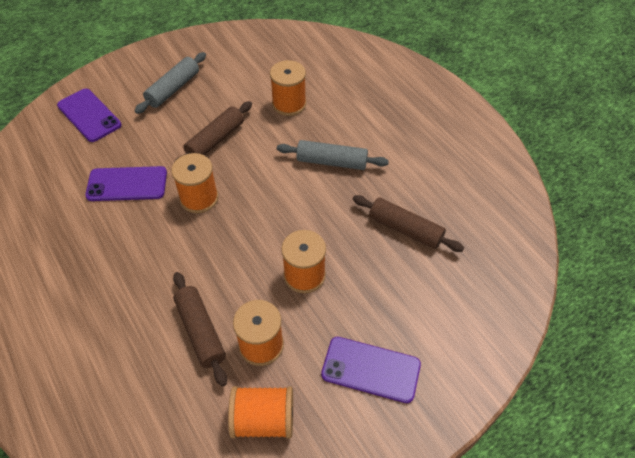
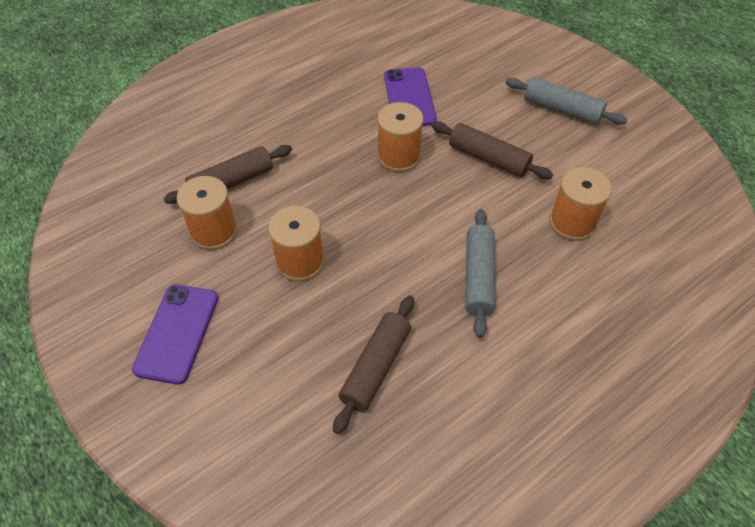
camera: 85 degrees right, 0 degrees up
(89, 115) = (499, 52): purple phone -> none
(263, 420) = (133, 242): orange spool -> none

